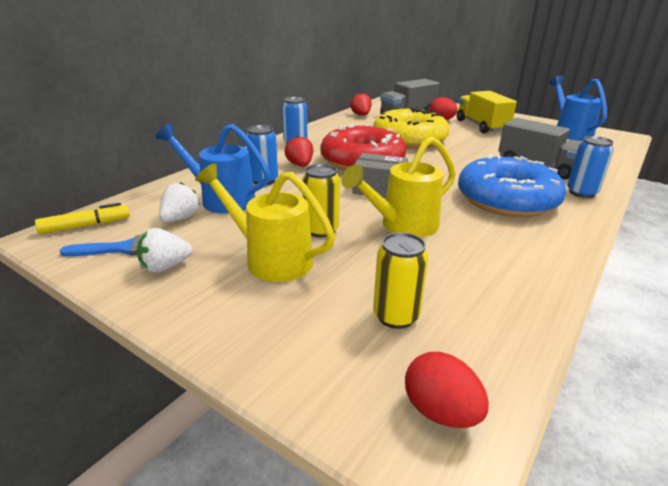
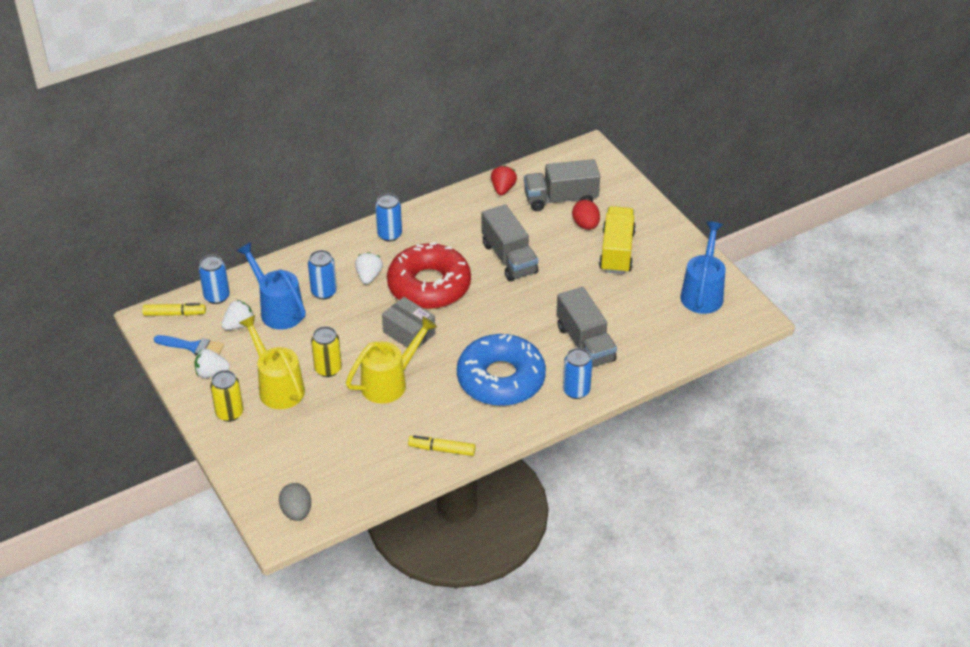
camera: 25 degrees right, 15 degrees up
(139, 203) = (217, 296): none -> blue can
(300, 165) = (369, 276): red strawberry -> white strawberry
(396, 316) = (320, 455): yellow can -> yellow can (229, 413)
(402, 225) = (389, 382): yellow watering can -> yellow watering can turned 150 degrees clockwise
(409, 139) = (509, 258): yellow donut -> grey truck
(440, 412) = (296, 512): red egg -> grey egg
(535, 266) = (442, 449): none -> yellow marker

